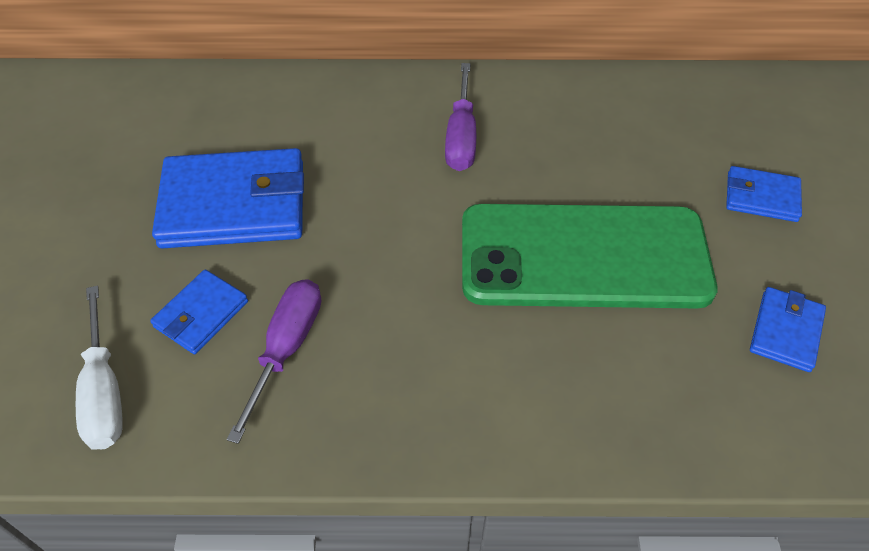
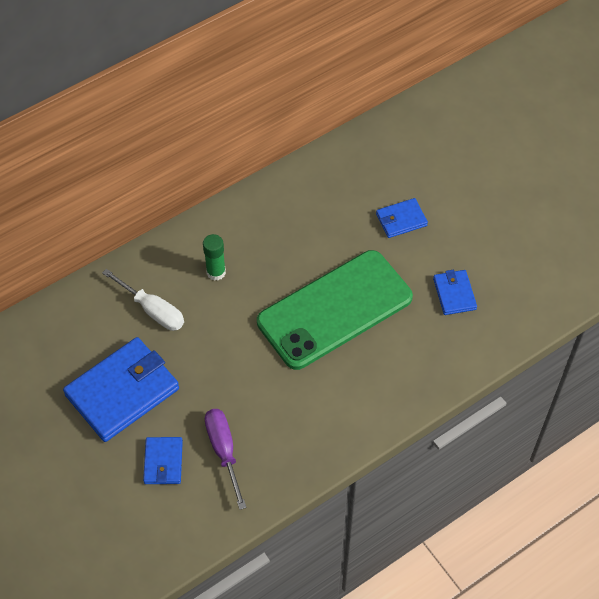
camera: 35 degrees left, 5 degrees up
(104, 390) = (150, 529): white screwdriver -> white screwdriver (152, 310)
(461, 136) = (216, 272): purple screwdriver -> green glue stick

